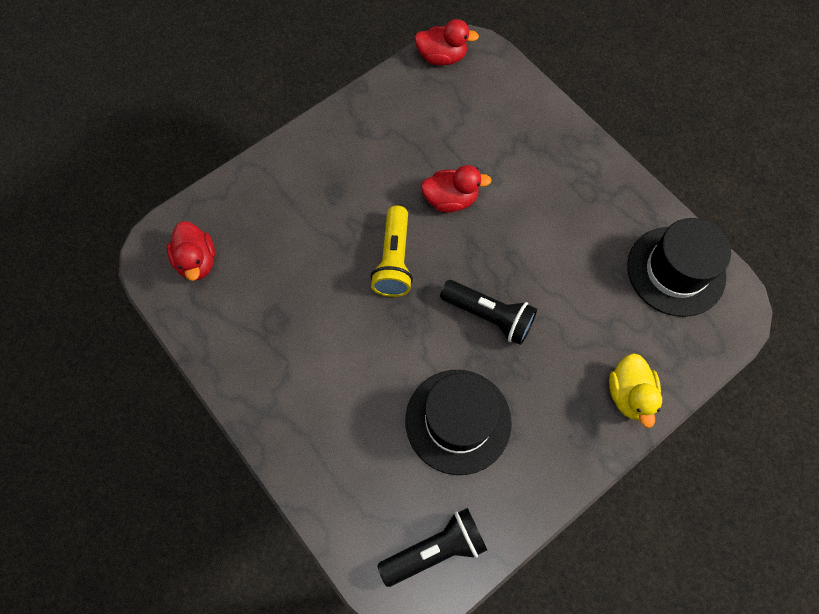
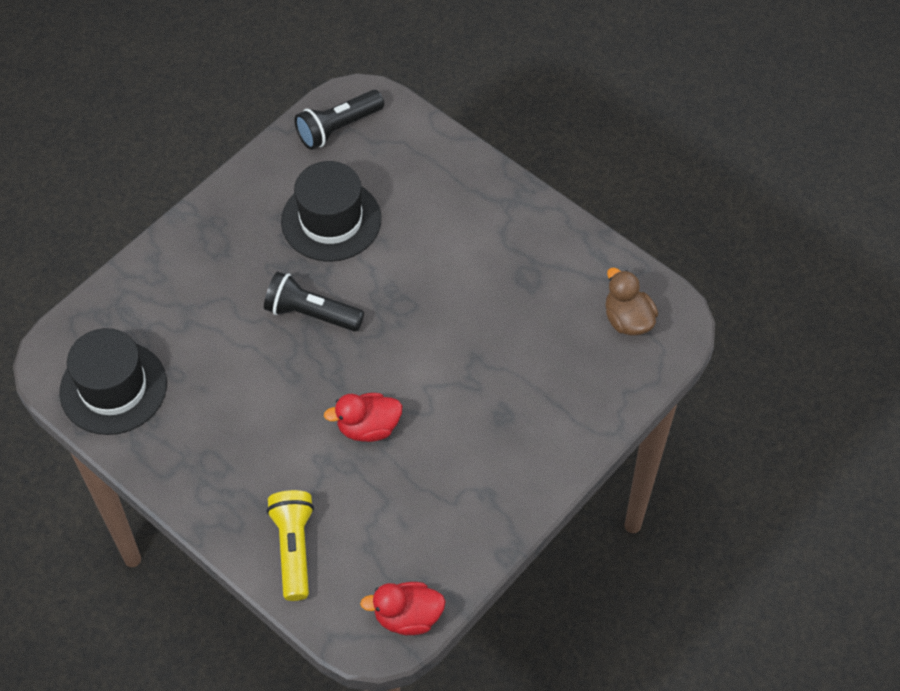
camera: 170 degrees right, 10 degrees down
(197, 261) = (627, 320): red duck -> brown duck
(394, 260) = (419, 353): yellow flashlight -> yellow flashlight (293, 549)
(629, 394) = (168, 265): yellow duck -> none

